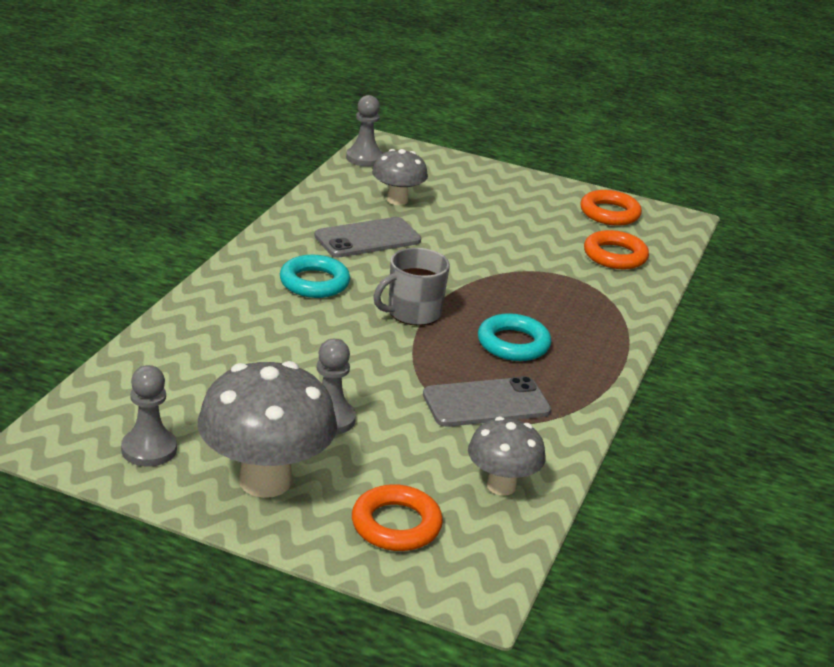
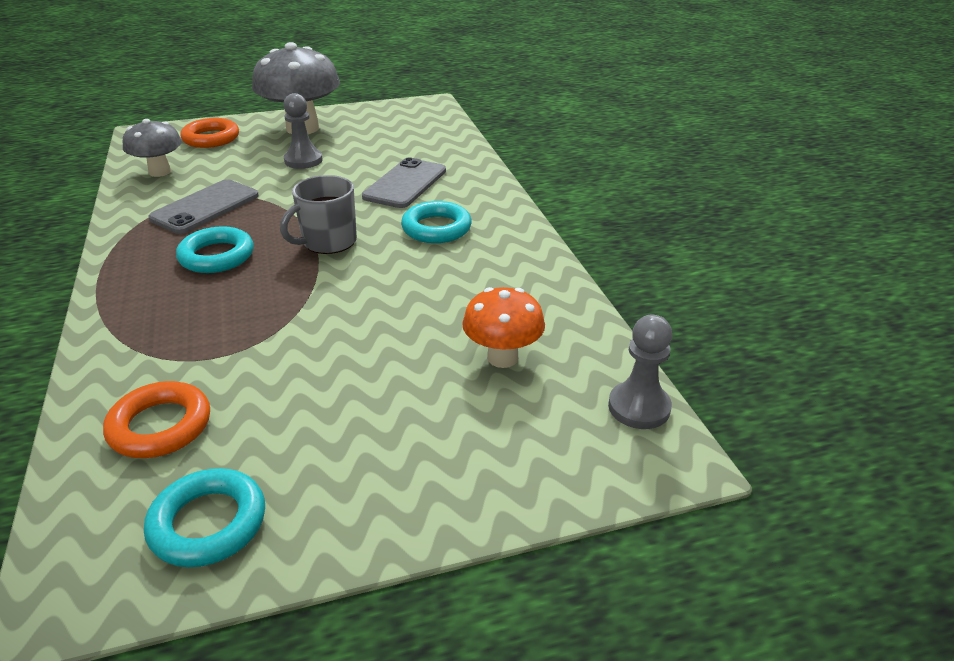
camera: 145 degrees right, 5 degrees up
(149, 449) = (378, 118): grey pawn -> none
(367, 238) = (458, 290): grey phone -> grey phone (405, 184)
(397, 200) = (502, 358): grey mushroom -> orange mushroom
(413, 313) = (328, 242): grey mug -> grey mug turned 150 degrees counterclockwise
(609, 213) = (208, 523): orange ring -> turquoise ring

